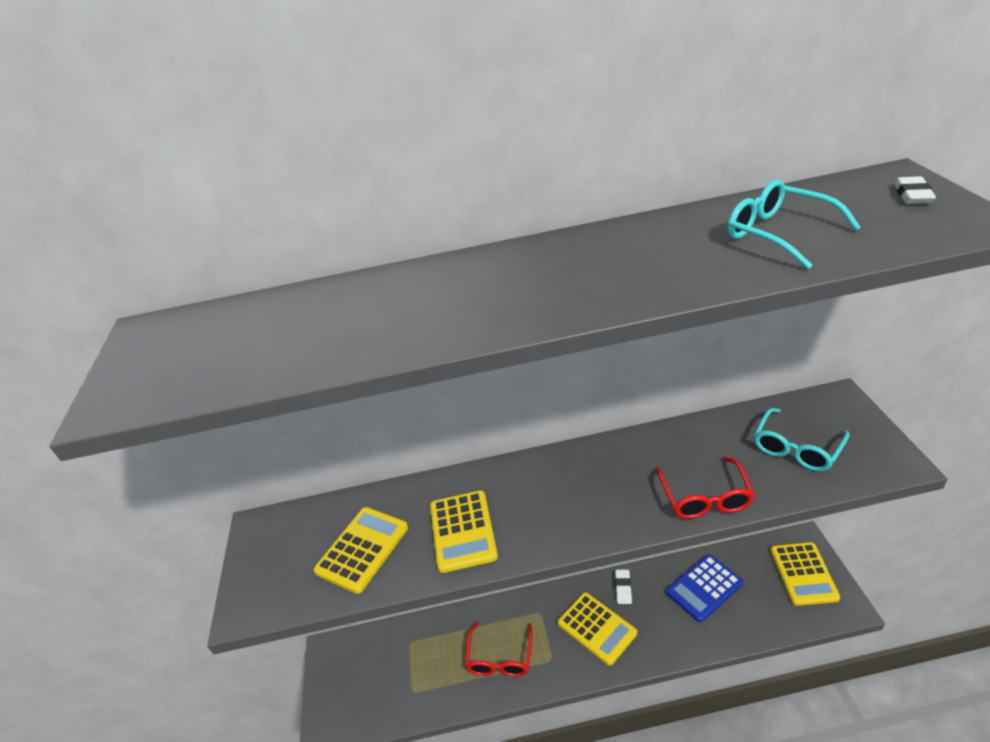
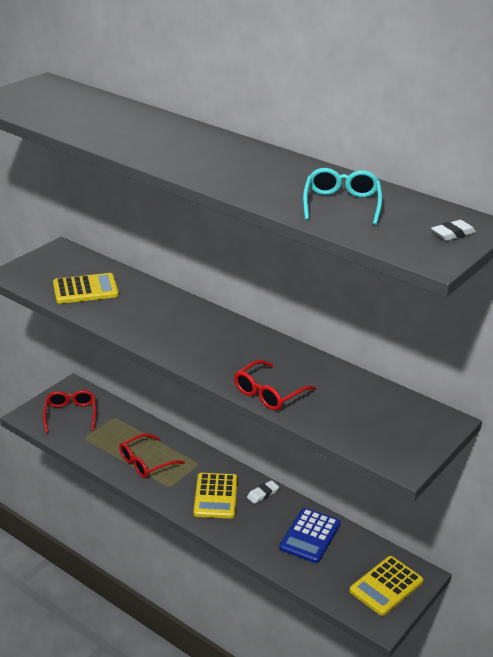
camera: 40 degrees right, 5 degrees down
(365, 681) = (70, 414): none -> red glasses
(463, 531) = (136, 316): yellow calculator -> none
(704, 588) = (310, 536): blue calculator -> blue calculator turned 75 degrees counterclockwise
(796, 449) = (363, 416): turquoise glasses -> none

